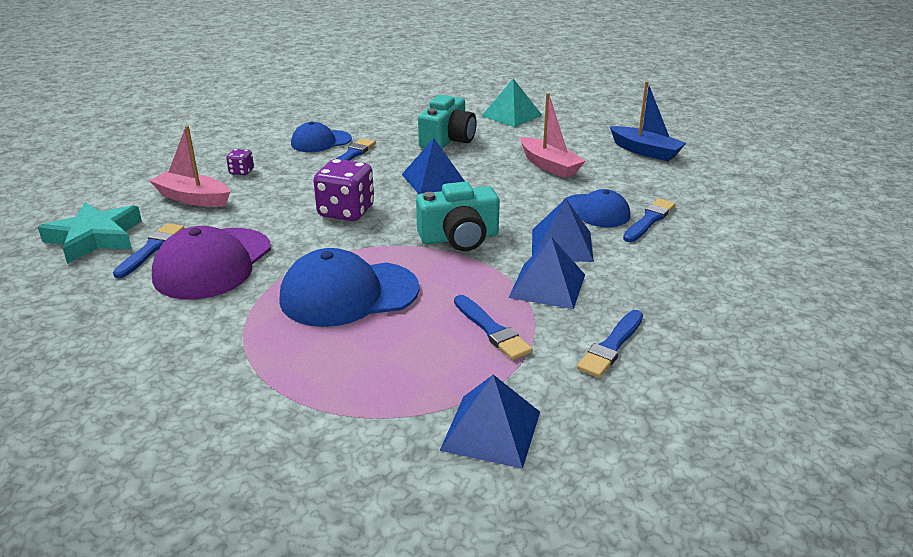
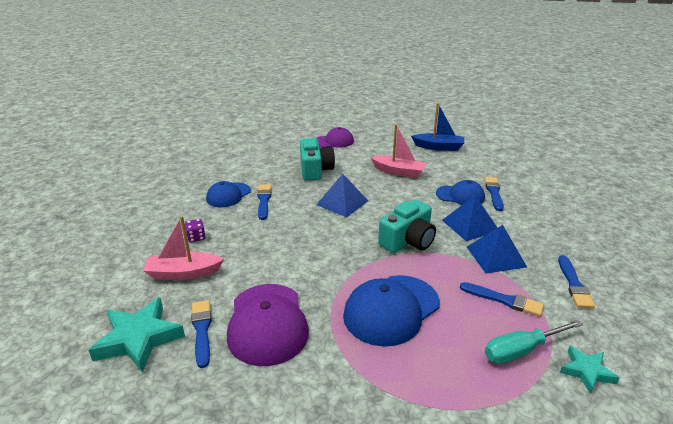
camera: 30 degrees left, 0 degrees up
(346, 211) = (313, 246): purple dice -> none
(441, 382) = (522, 350): none -> turquoise screwdriver
(491, 430) = (586, 371): blue pyramid -> turquoise star
(511, 115) = (334, 141): turquoise pyramid -> purple cap

